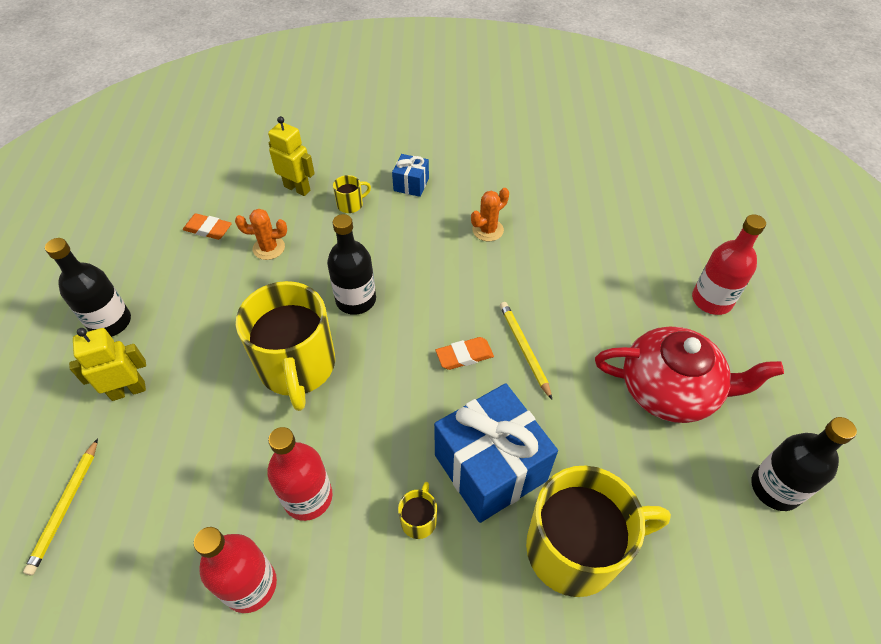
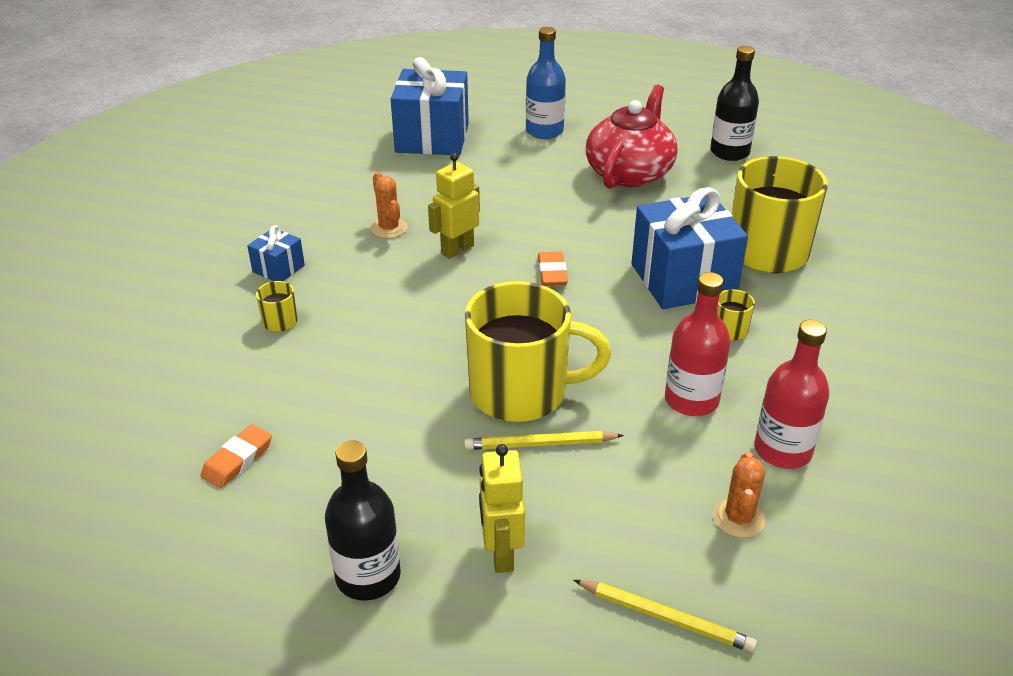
camera: 75 degrees left, 15 degrees down
(269, 248) = (314, 401): orange cactus -> orange cactus (738, 518)
(297, 188) = (214, 364): yellow robot -> yellow robot (457, 249)
(356, 300) = (442, 336): black bottle -> none
(524, 349) = (558, 236): yellow pencil -> yellow pencil (540, 444)
(646, 220) = (432, 138): none -> blue gift
(711, 300) = (544, 131): red bottle -> blue bottle

